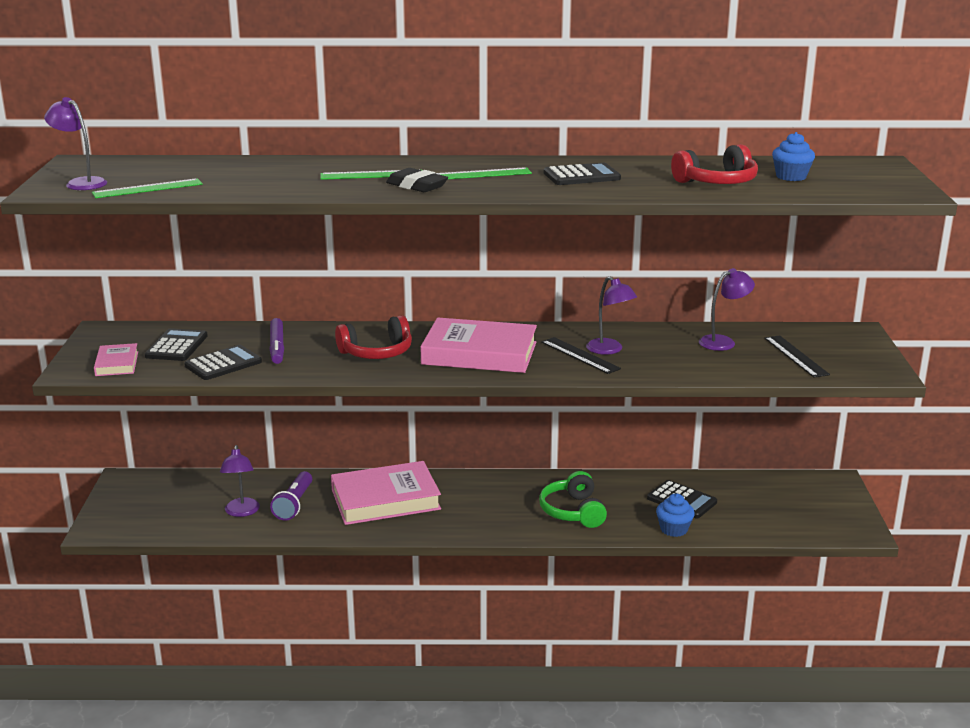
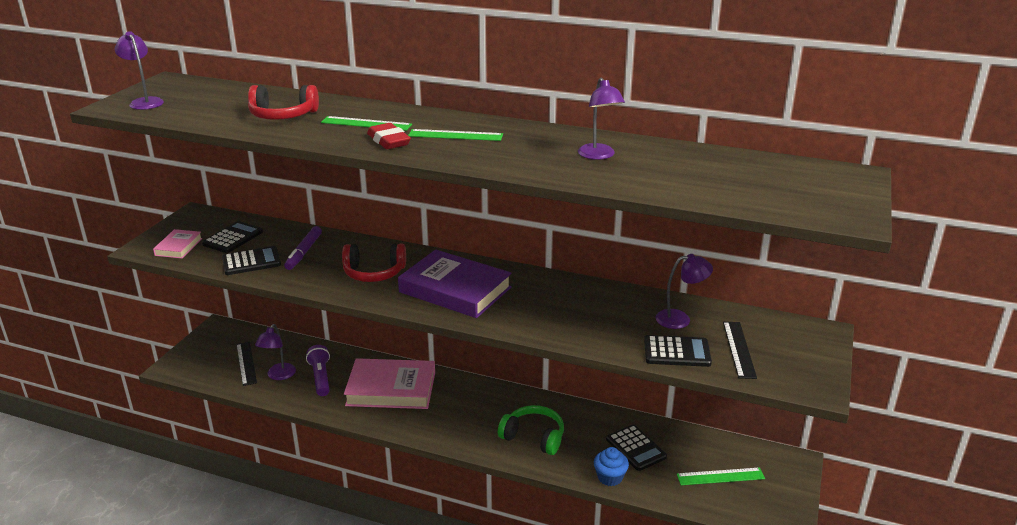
camera: 20 degrees right, 5 degrees up
(147, 188) = (183, 114): green ruler -> green ruler (720, 476)
(294, 504) = (320, 377): purple flashlight -> purple flashlight turned 135 degrees clockwise
(416, 186) = (388, 141): black eraser -> red eraser
(479, 353) = (455, 290): pink book -> purple book
(573, 511) = (534, 437): green headphones -> green headphones turned 105 degrees clockwise
(580, 355) = (538, 308): black ruler -> black ruler (246, 363)
(581, 176) = (542, 150): black calculator -> black calculator (677, 352)
(609, 350) = (568, 308): purple lamp -> purple lamp (599, 156)
(717, 182) = (661, 176): red headphones -> red headphones (283, 116)
(791, 177) = (742, 179): blue cupcake -> none

